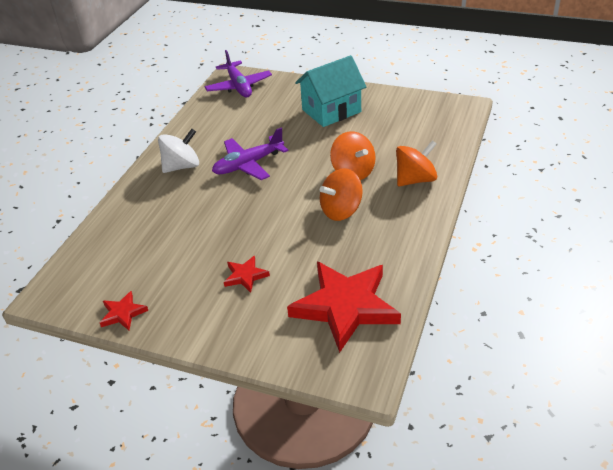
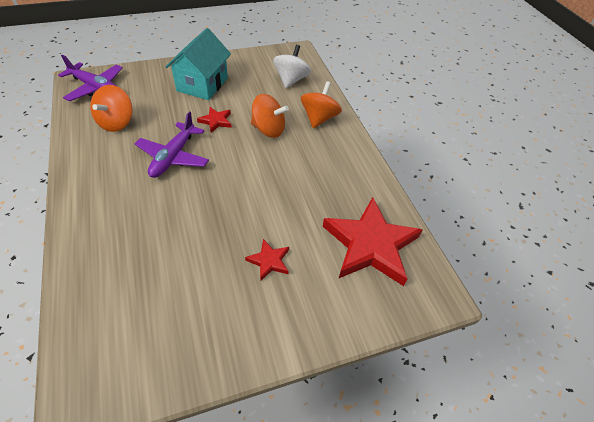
camera: 45 degrees left, 10 degrees up
(123, 313) = (188, 367): red star -> red star (216, 121)
(182, 166) = (108, 184): white spinning top -> white spinning top (291, 80)
(341, 210) = (290, 165): orange spinning top -> orange spinning top (116, 122)

